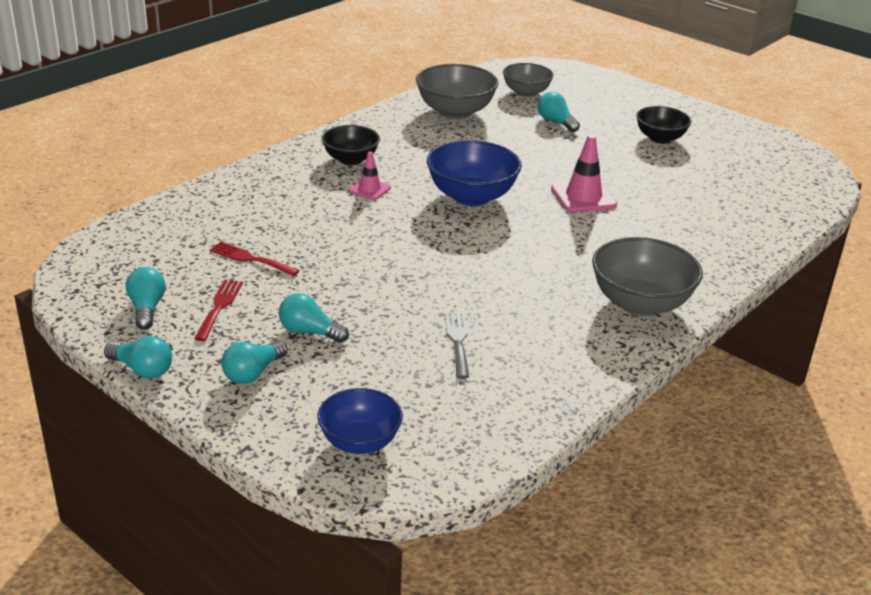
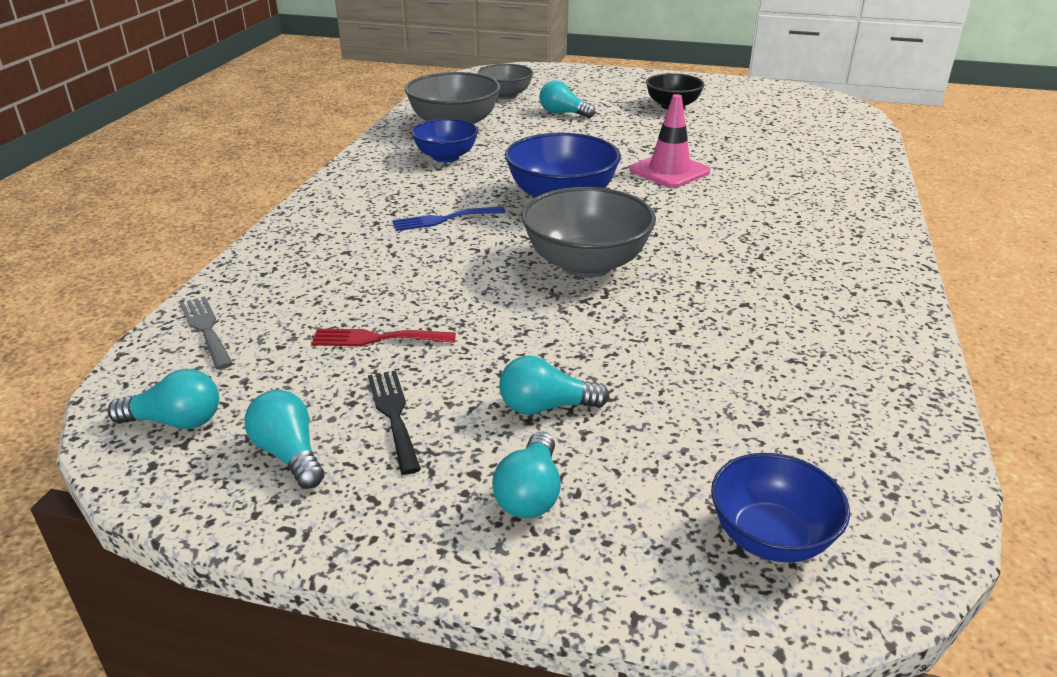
camera: 25 degrees left, 0 degrees up
(142, 369) = (363, 553): turquoise light bulb -> turquoise light bulb (175, 421)
(219, 307) = (394, 415): red fork -> black fork
(350, 159) = (390, 195): black bowl -> none
(369, 189) = (443, 219): pink traffic cone -> blue fork
(421, 138) = (446, 157): none -> blue bowl
(457, 341) = (727, 356): grey fork -> grey fork (206, 329)
(640, 304) = (848, 255): grey bowl -> grey bowl (586, 264)

